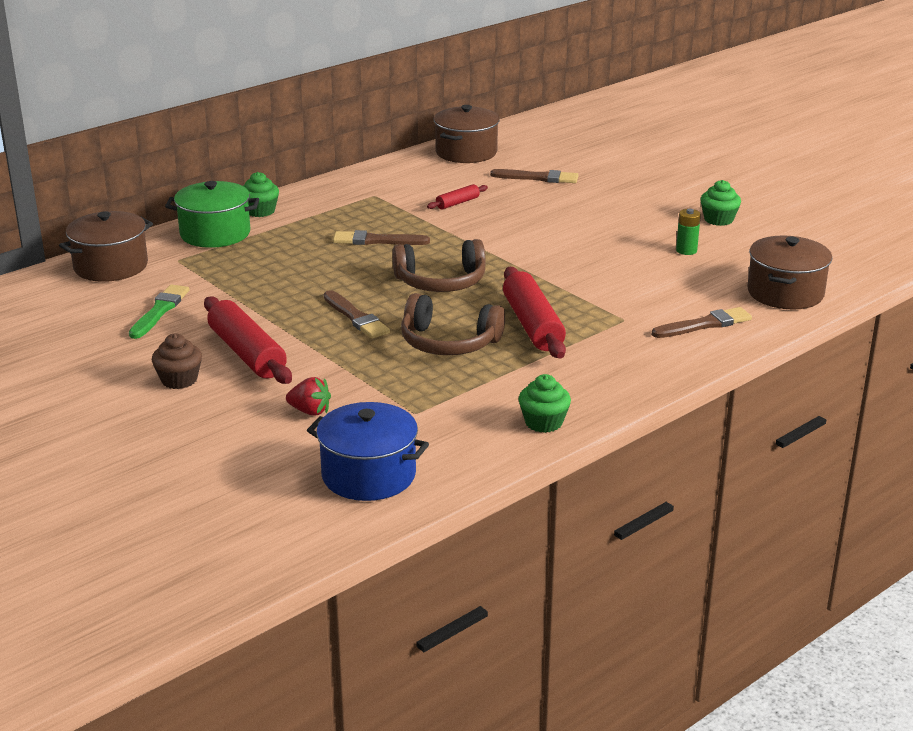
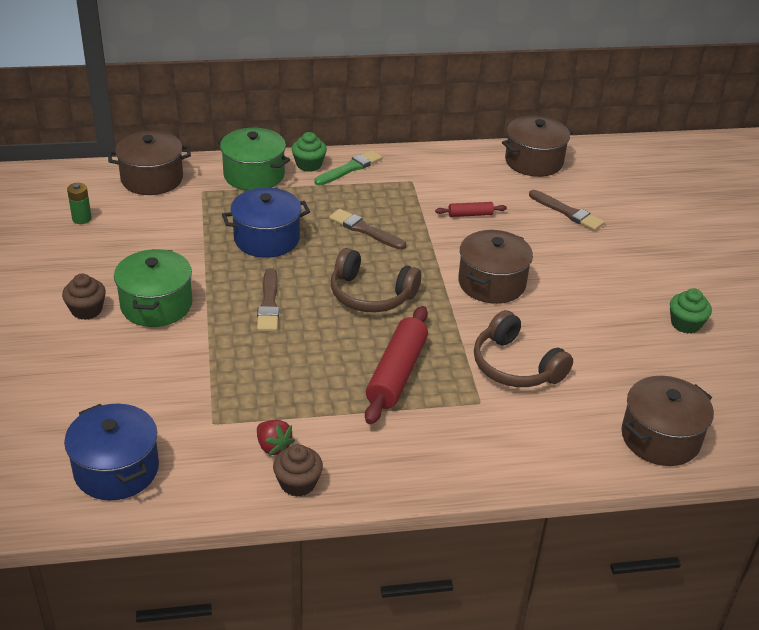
camera: 30 degrees right, 10 degrees up
(159, 311) = (140, 236): green brush -> green brush (350, 168)
(246, 353) = (156, 305): red rolling pin -> green pot
(291, 274) = (267, 239): none -> blue pot
(310, 411) = (141, 384): red strawberry -> red strawberry (273, 447)
(448, 342) = (311, 362): brown headphones -> brown headphones (515, 366)
(535, 242) = (491, 283): none -> brown pot
(543, 422) = (298, 483): green cupcake -> brown cupcake
(686, 250) = (617, 348): green battery -> green battery (82, 219)
(704, 324) = (545, 440): brown brush -> none

